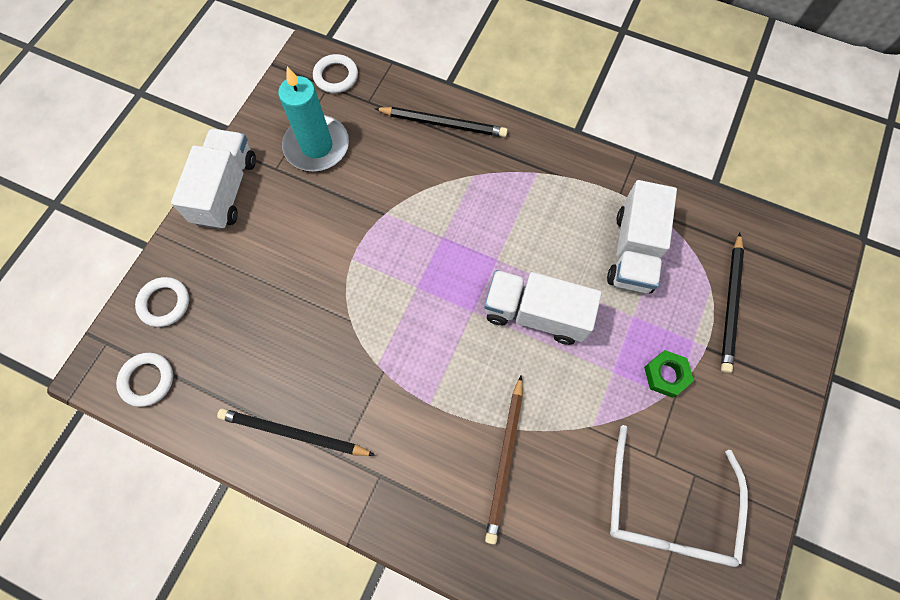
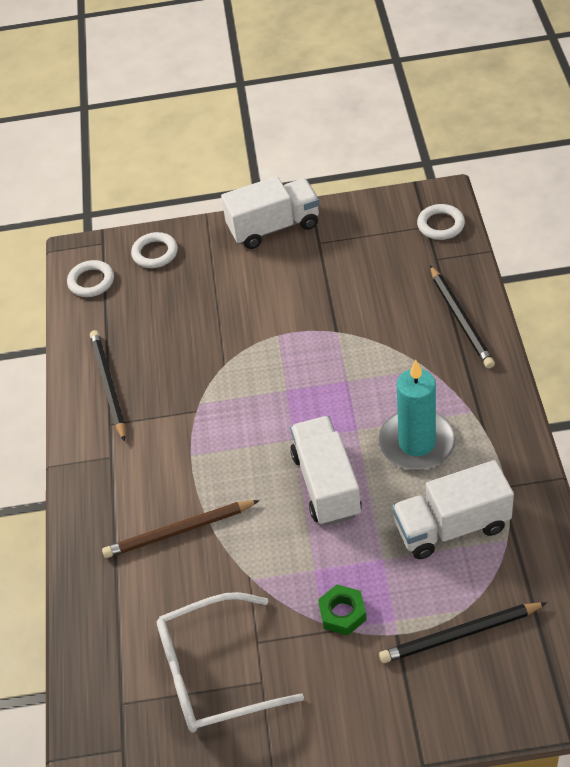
camera: 65 degrees right, 20 degrees down
(317, 146) = (361, 254): turquoise candle -> turquoise candle (417, 443)

